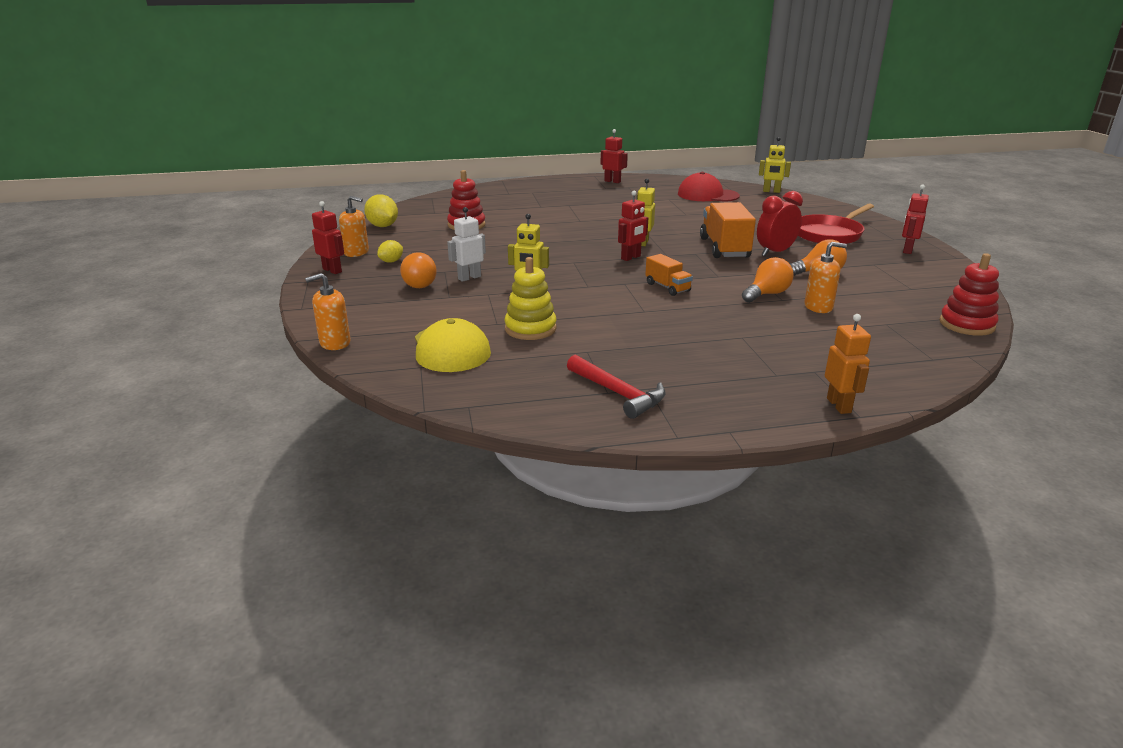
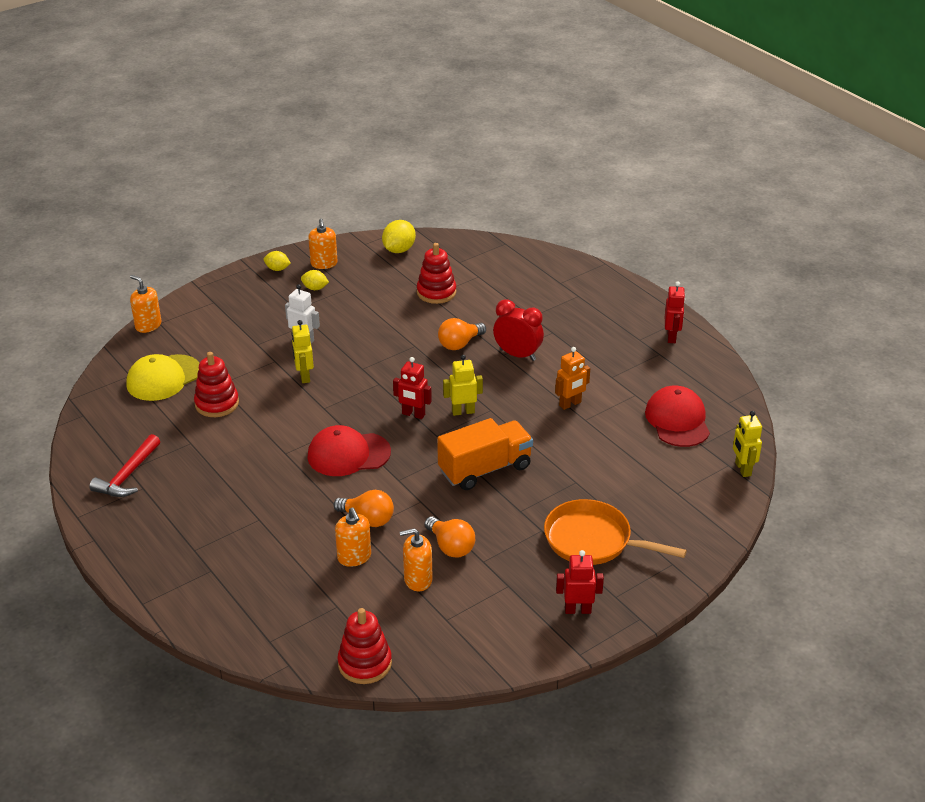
camera: 65 degrees right, 10 degrees up
(332, 270) = (277, 269): red robot -> yellow lemon
(419, 284) = (275, 320): orange light bulb -> orange light bulb (459, 344)
(530, 329) = (217, 404): yellow stacking toy -> red stacking toy
(667, 287) = (348, 454): orange truck -> red cap
(775, 252) = (496, 507): red clock -> red clock (517, 355)
(829, 234) = (593, 540): red pan -> orange pan
(839, 405) = (155, 590): orange robot -> orange robot (570, 404)
(857, 290) = (418, 579): none -> orange soap dispenser

